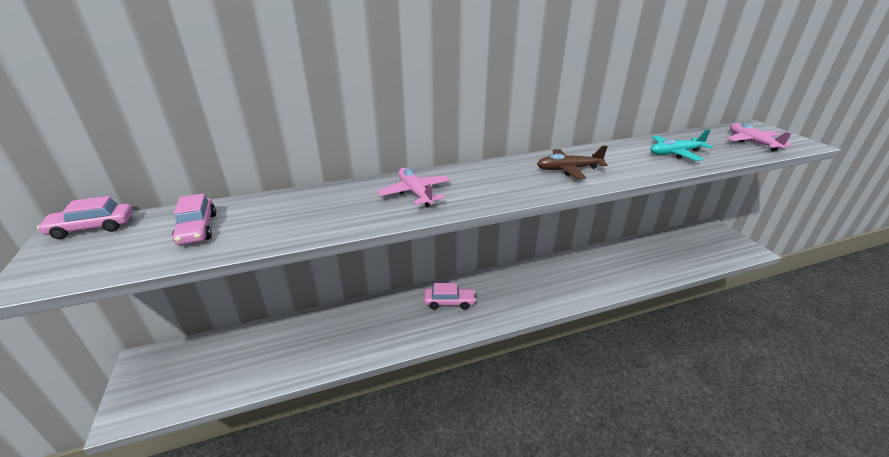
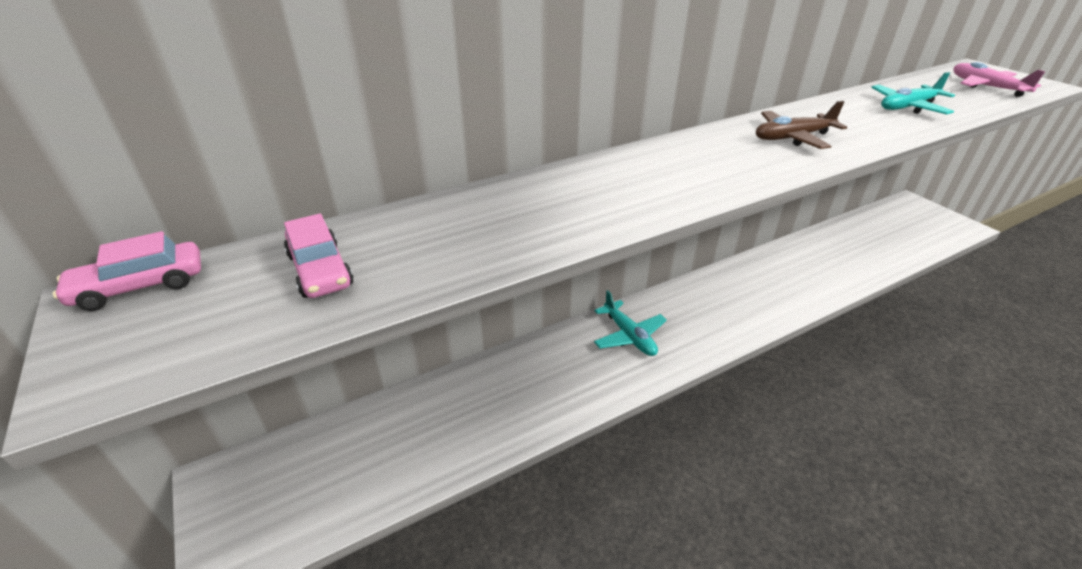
camera: 10 degrees left, 5 degrees up
(415, 193) = (612, 187): pink plane -> none
(449, 302) = (629, 336): pink car -> turquoise plane

